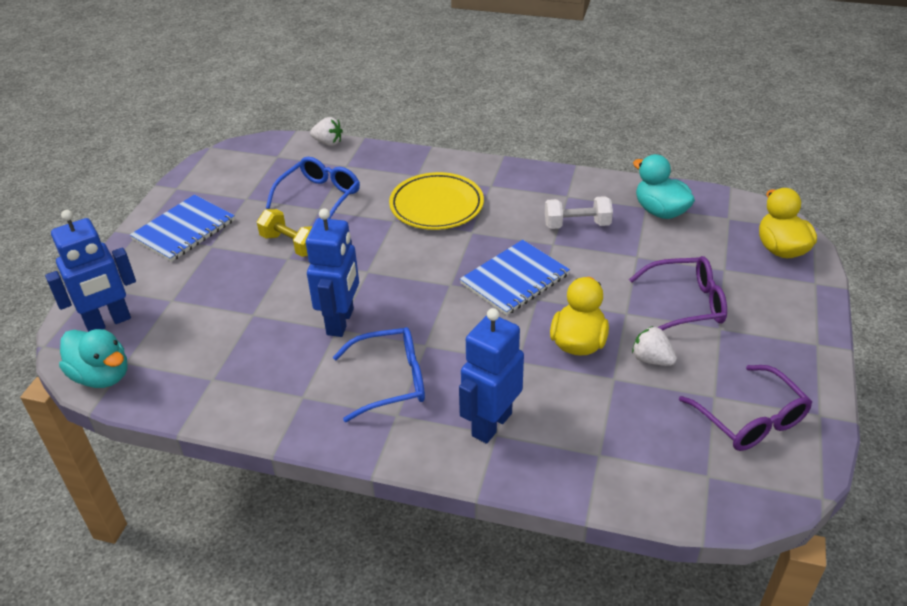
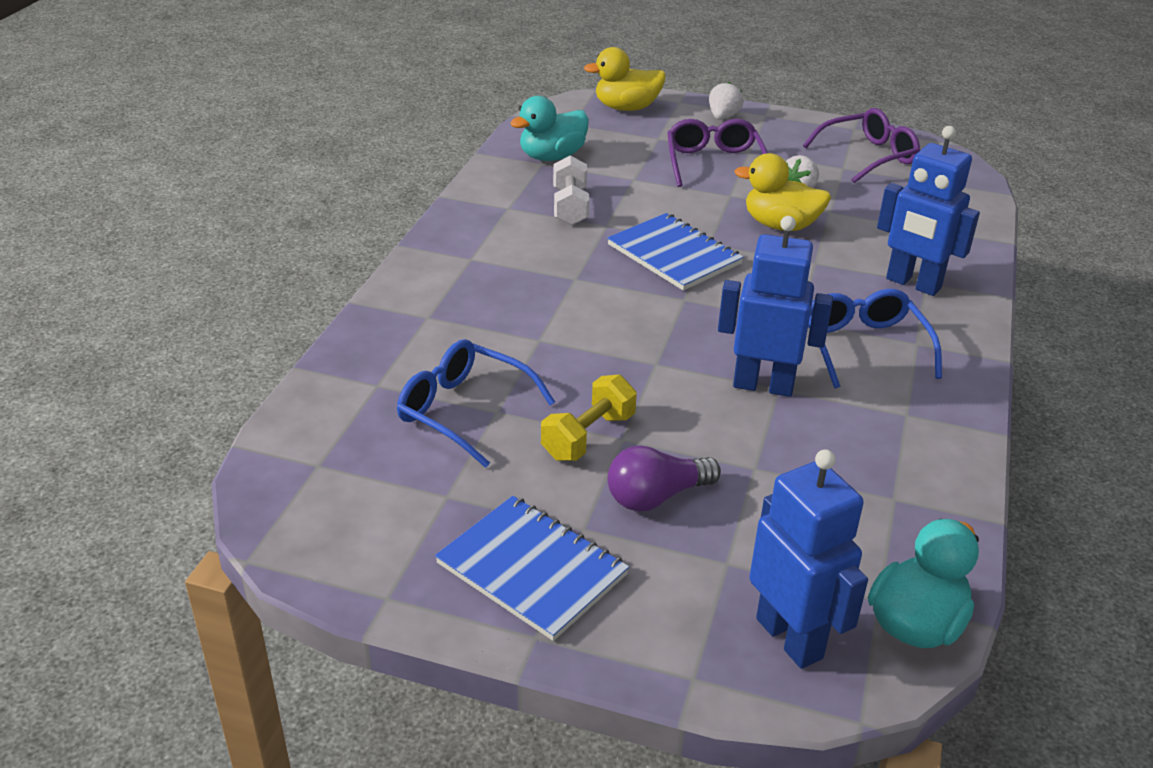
camera: 90 degrees left, 5 degrees down
(232, 272) = (656, 497): none -> purple light bulb
(328, 142) = (295, 405): white strawberry -> white strawberry (723, 117)
(436, 206) = (511, 303): yellow plate -> none

